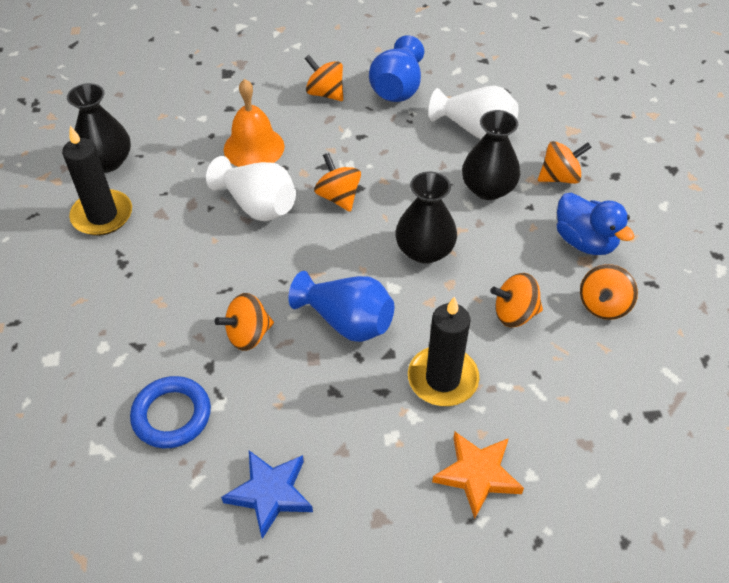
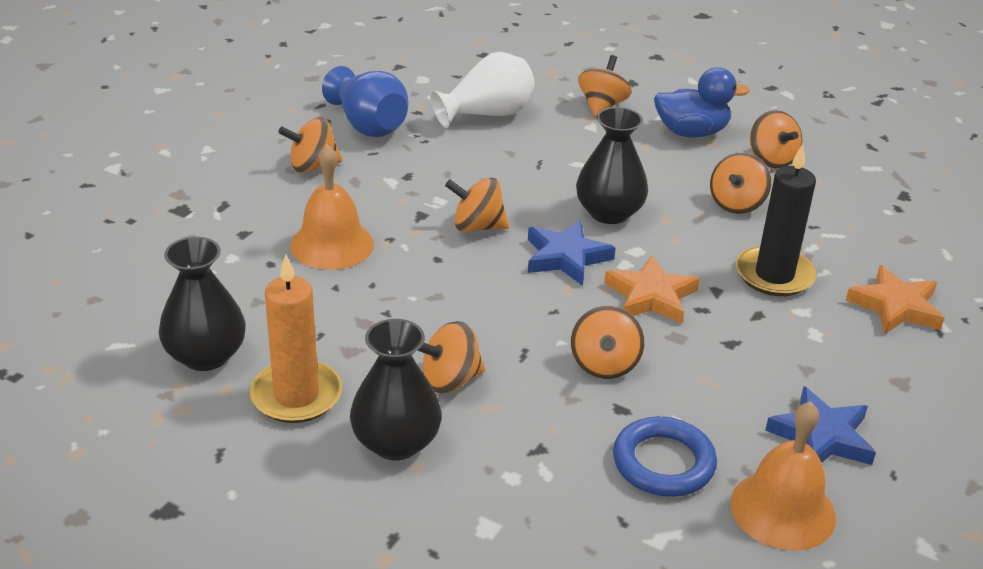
camera: 55 degrees left, 15 degrees down
(102, 215) = (296, 395): black candle -> orange candle
(169, 271) = (450, 380): none -> orange spinning top
(172, 504) = (783, 510): none -> orange bell
(257, 205) = (424, 280): white vase -> none
(346, 321) = (651, 296): blue vase -> orange star
(348, 256) = (566, 257): none -> blue star
(488, 188) = (571, 145): black vase -> black vase (396, 442)

